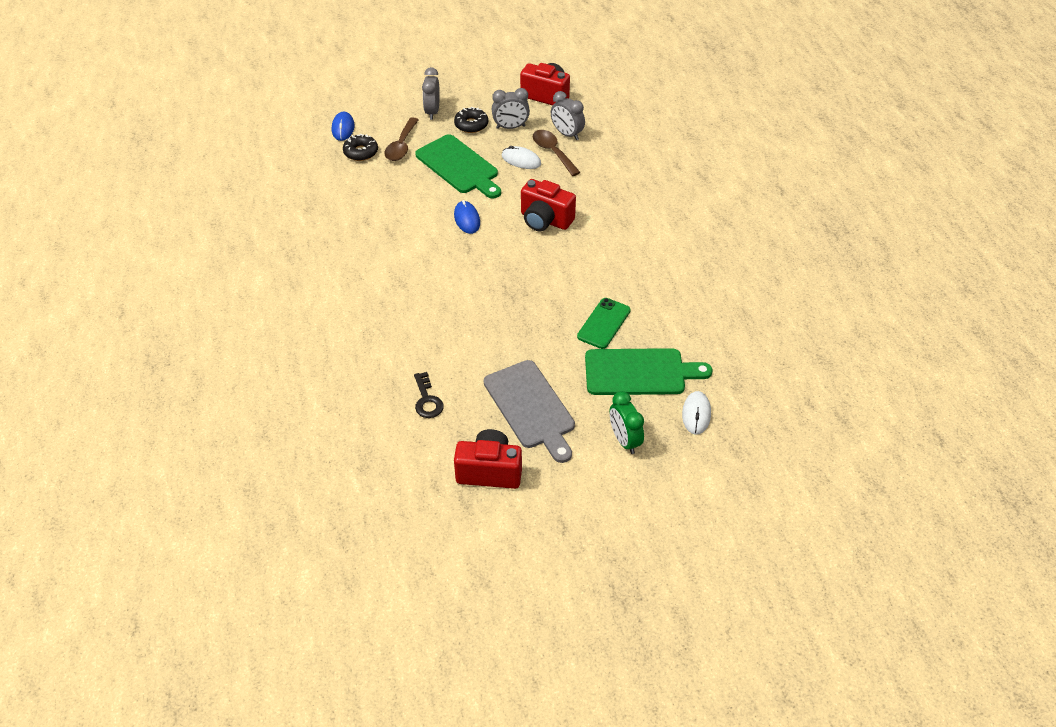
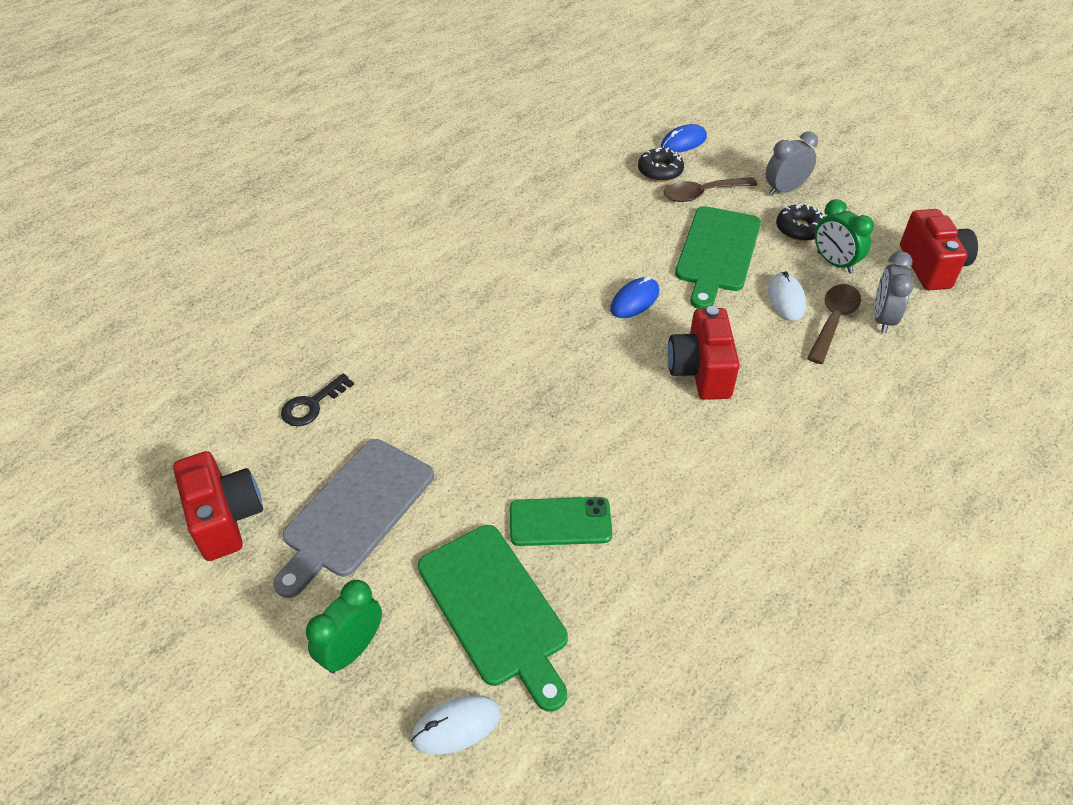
camera: 60 degrees right, 0 degrees up
(510, 127) = (834, 263): grey clock -> green clock

